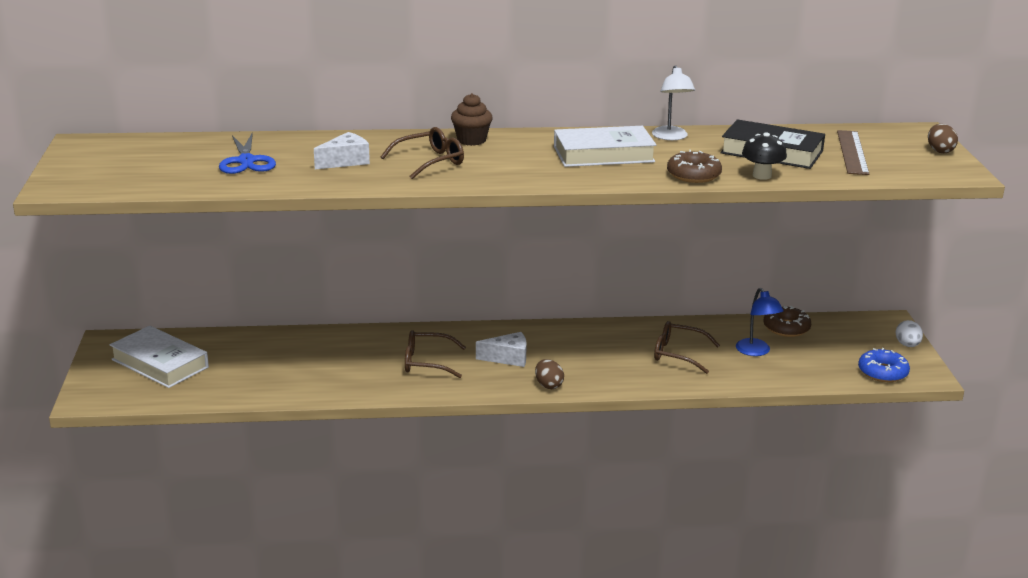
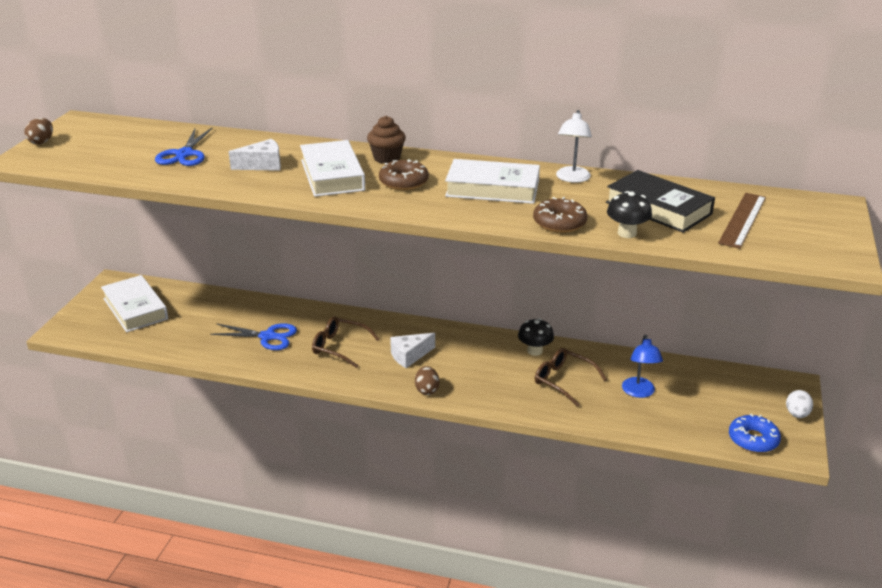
camera: 20 degrees right, 5 degrees up
(340, 365) = (268, 337): none -> blue scissors
(430, 161) = (332, 175): brown glasses -> white book
(508, 358) = (409, 356): white cheese -> white cheese turned 135 degrees clockwise
(632, 332) = (535, 351): none -> black mushroom
(786, 328) = (684, 373): brown donut -> brown donut (403, 182)
(940, 151) = (840, 231): brown egg -> brown egg (41, 142)

